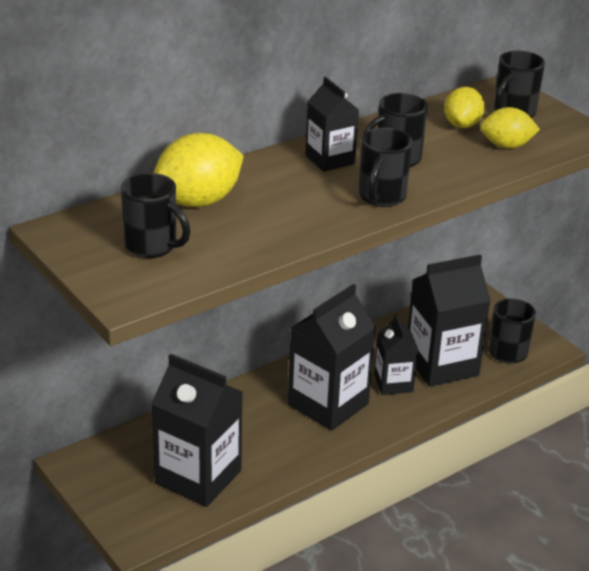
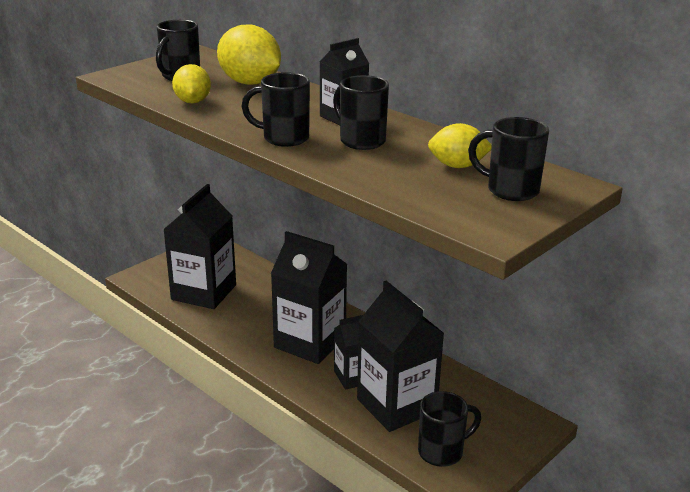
camera: 80 degrees right, 5 degrees down
(506, 146) = (425, 188): yellow lemon -> yellow lemon (192, 102)

